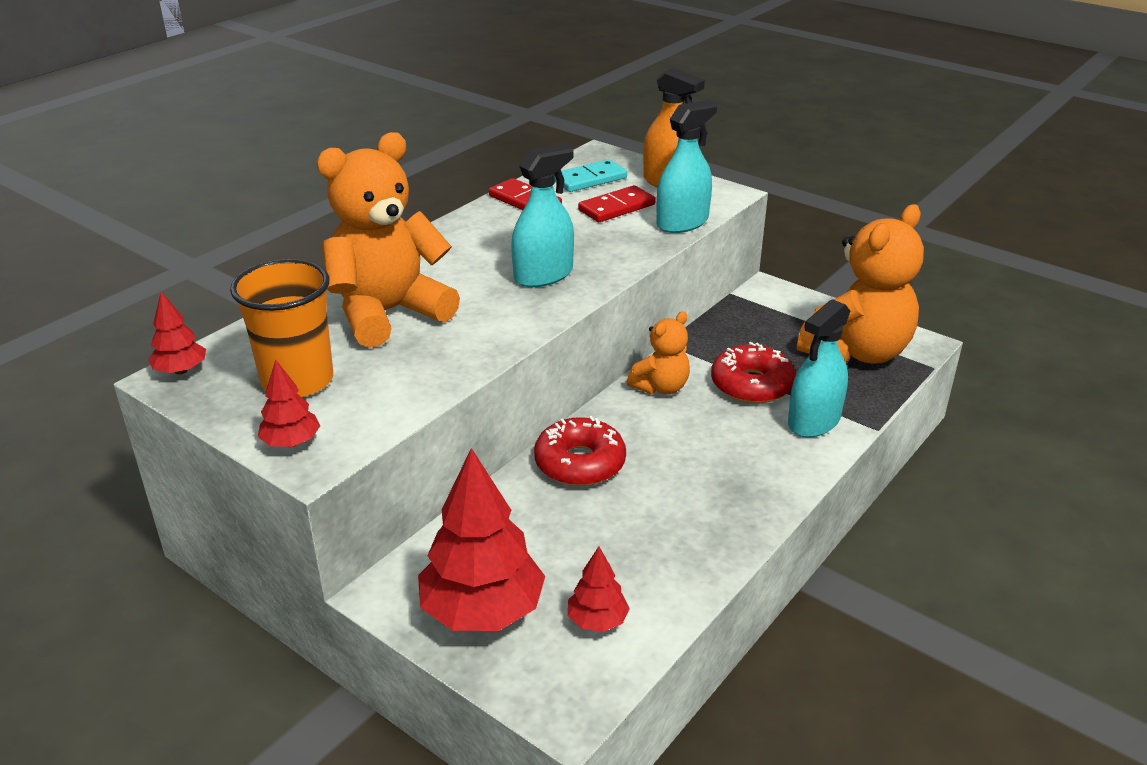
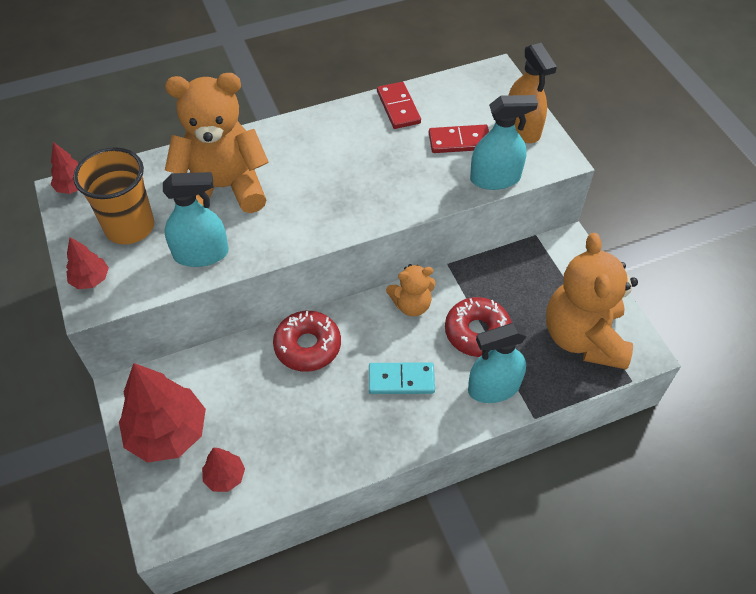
camera: 30 degrees right, 20 degrees up
(543, 275) = (350, 193): turquoise spray bottle -> turquoise spray bottle (201, 254)
(590, 179) = (465, 101): turquoise domino -> turquoise domino (401, 380)
(856, 352) = (583, 337): orange teddy bear -> orange teddy bear turned 105 degrees clockwise

